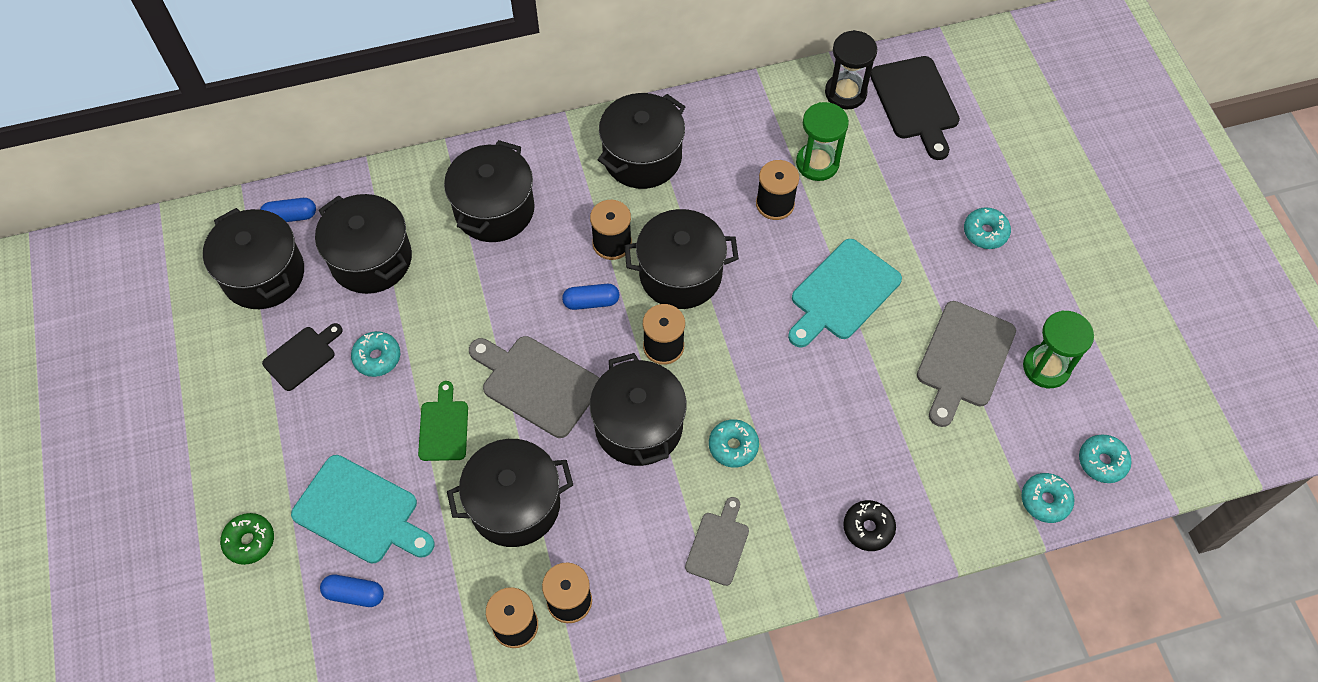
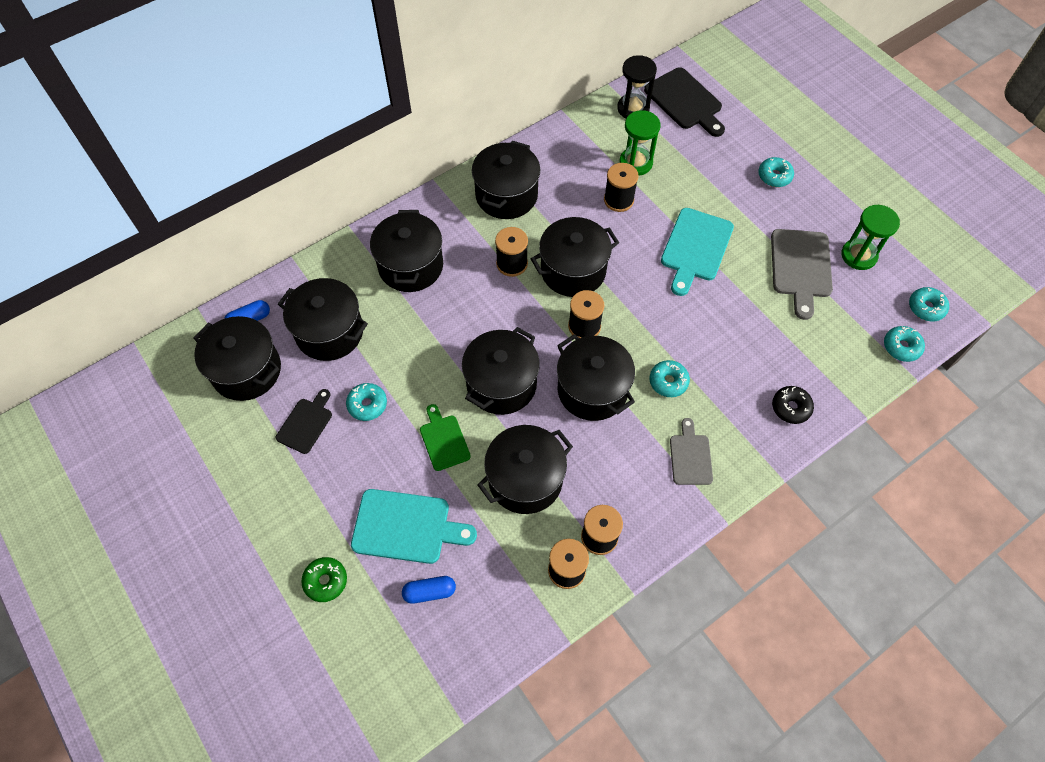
camera: 20 degrees left, 0 degrees up
(537, 384) = (501, 384): grey cutting board -> black pot
(591, 302) = (515, 311): blue capsule -> none

